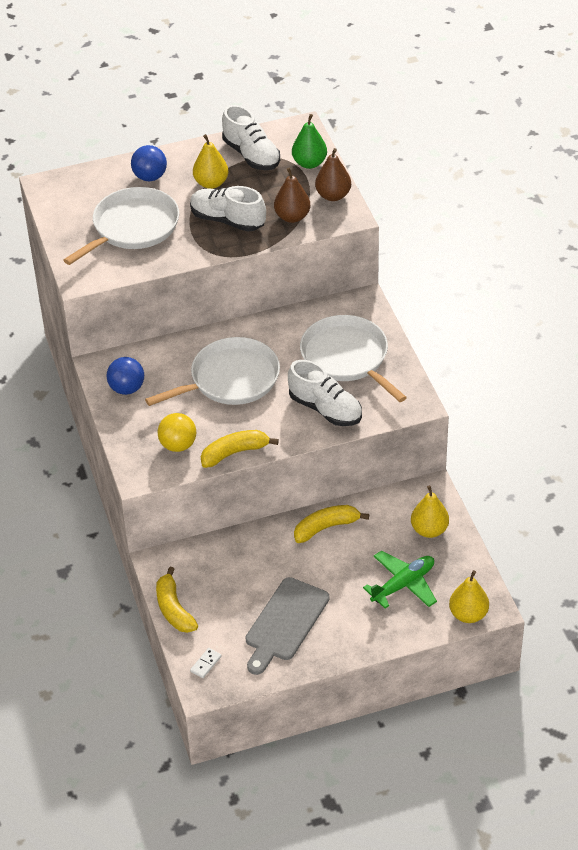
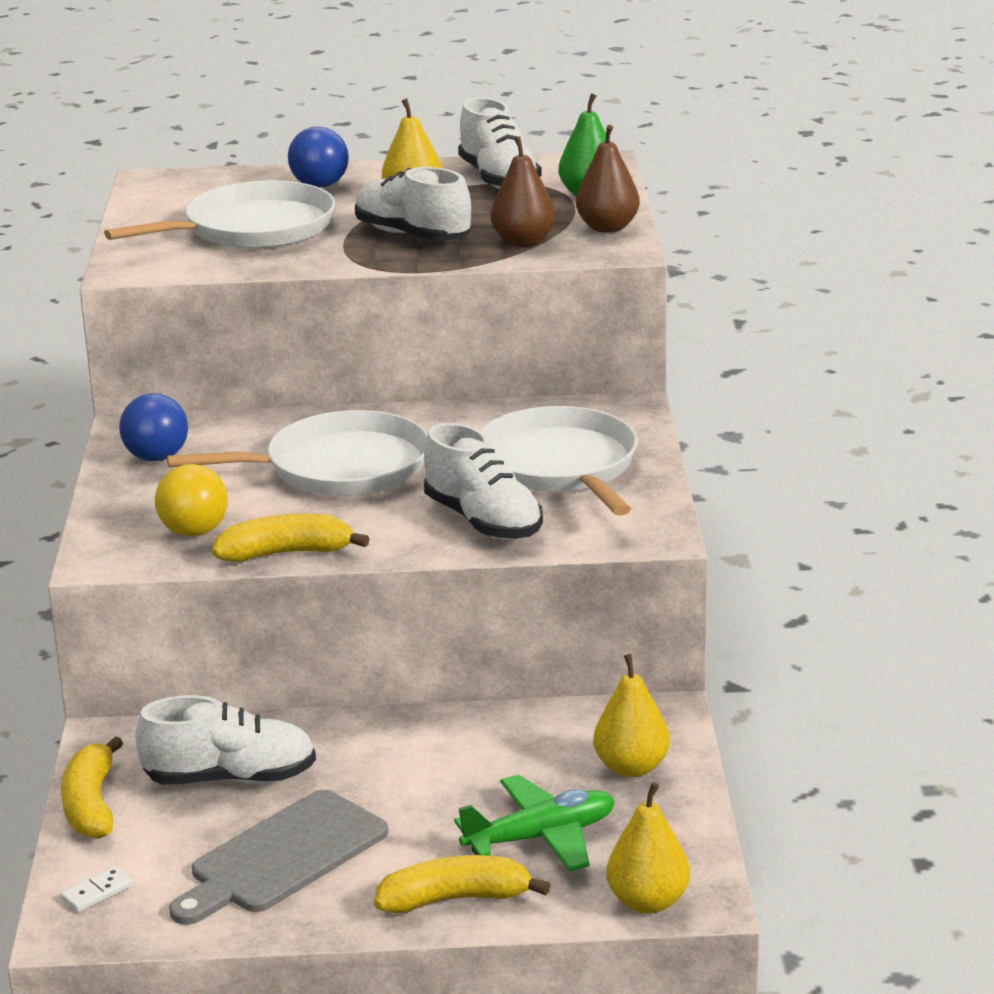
camera: 15 degrees right, 20 degrees down
(235, 577) = (230, 778): none -> white shoe
(326, 527) = (438, 736): yellow banana -> yellow banana (455, 899)

